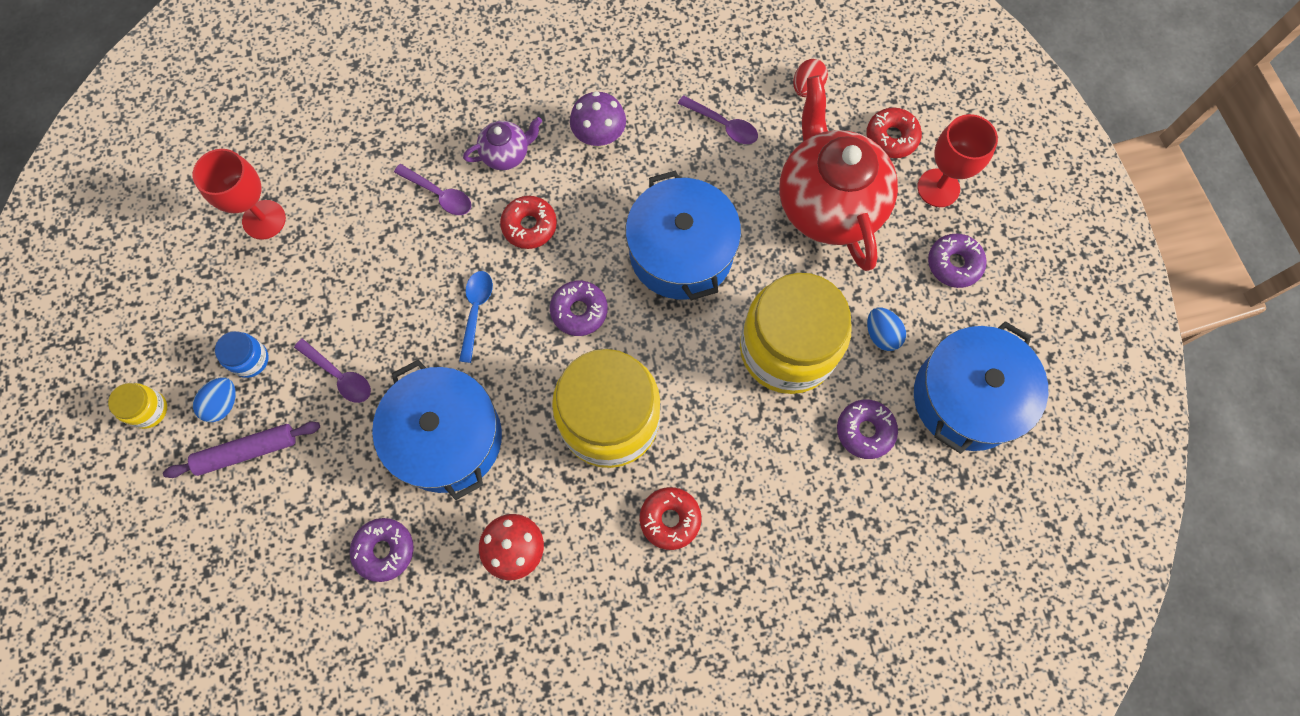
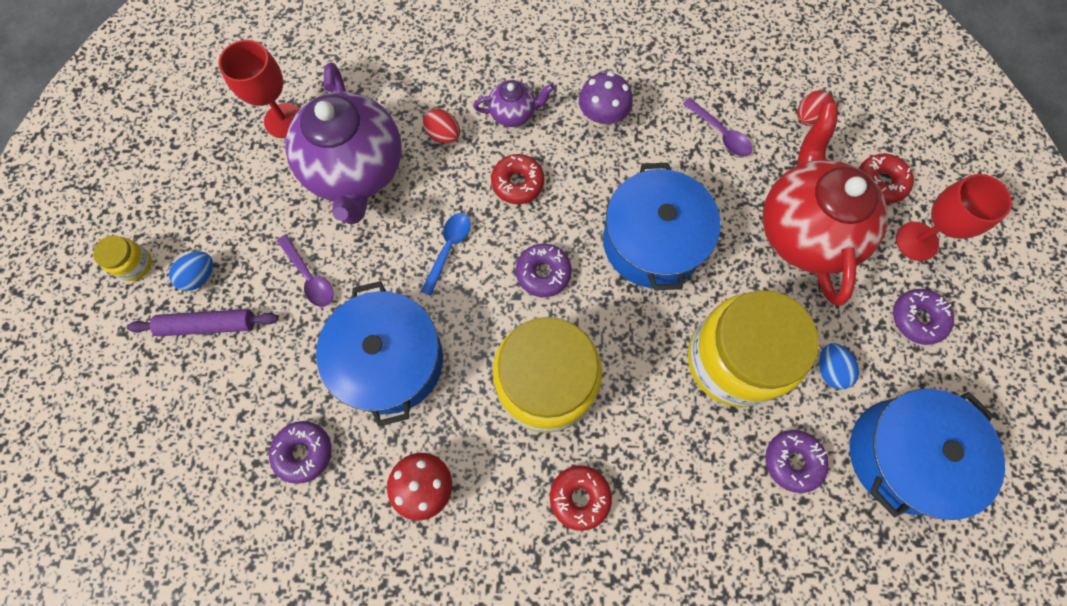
camera: 15 degrees right, 0 degrees up
(250, 359) = (235, 242): blue jar -> none
(357, 254) = (356, 171): none -> purple teapot
(439, 194) = (443, 135): purple spoon -> red egg

